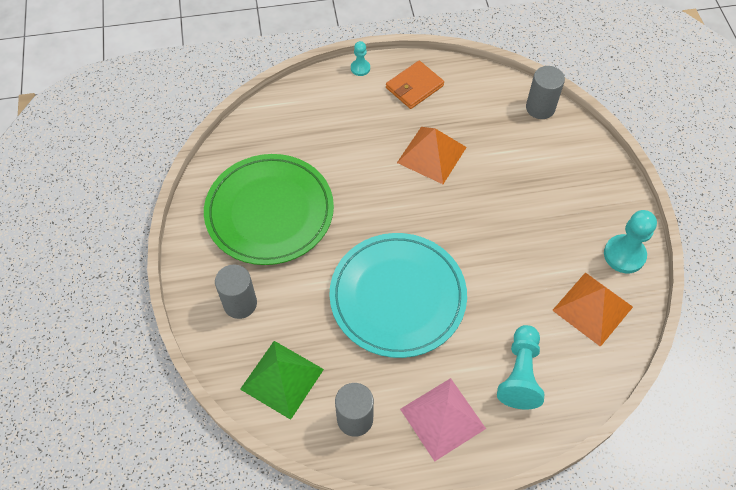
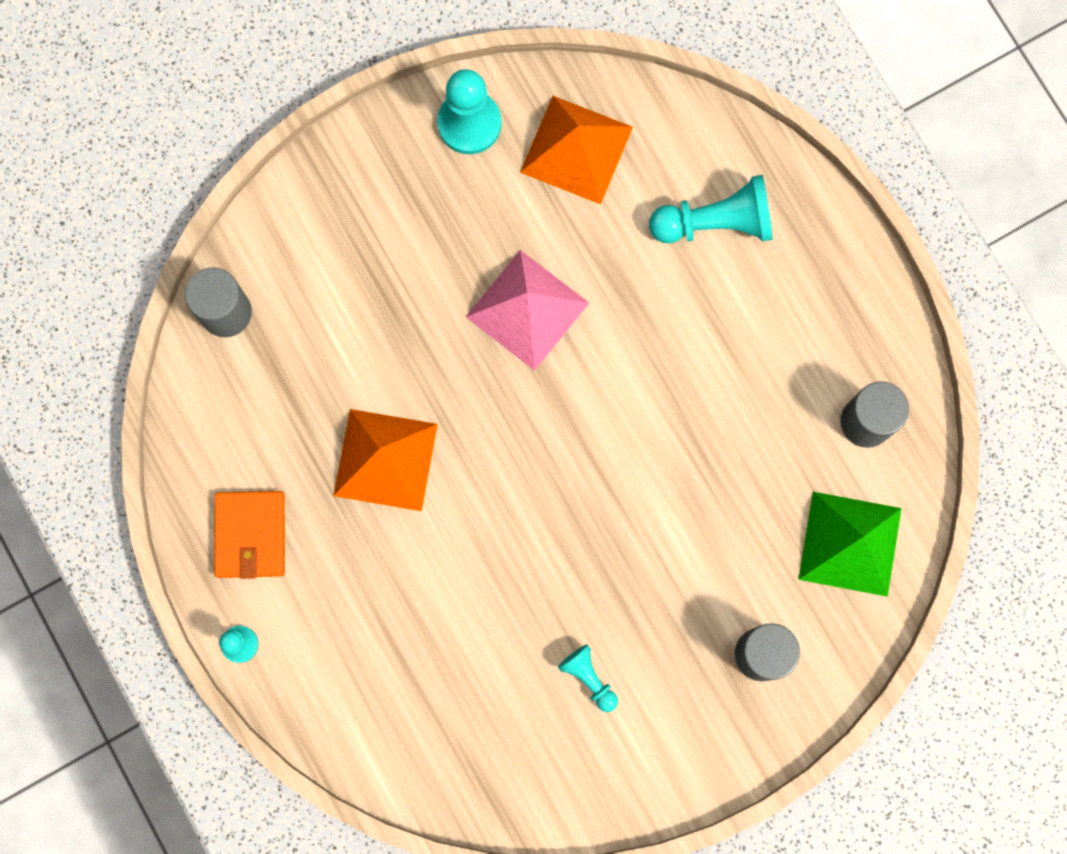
camera: 110 degrees left, 20 degrees up
(269, 212) = (589, 678): green plate -> turquoise pawn
(397, 297) = (662, 427): turquoise plate -> none
(414, 87) = (250, 535): orange wallet -> orange wallet turned 60 degrees clockwise
(442, 418) = (819, 306): pink pyramid -> pink pyramid (527, 310)

